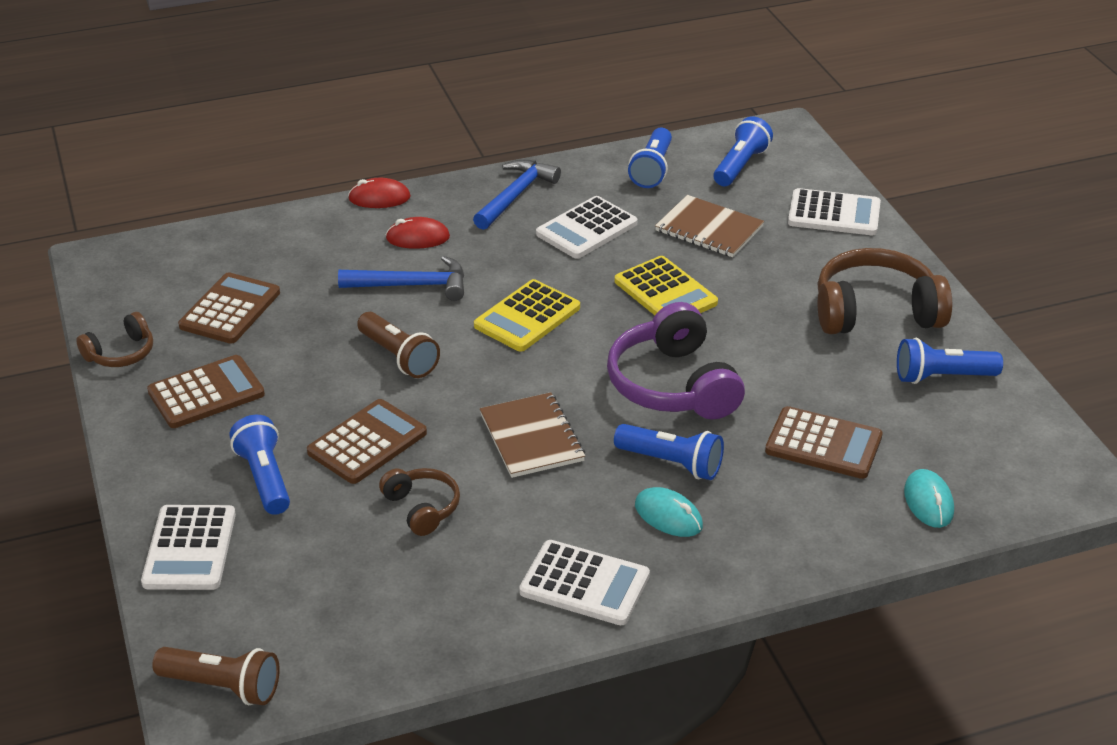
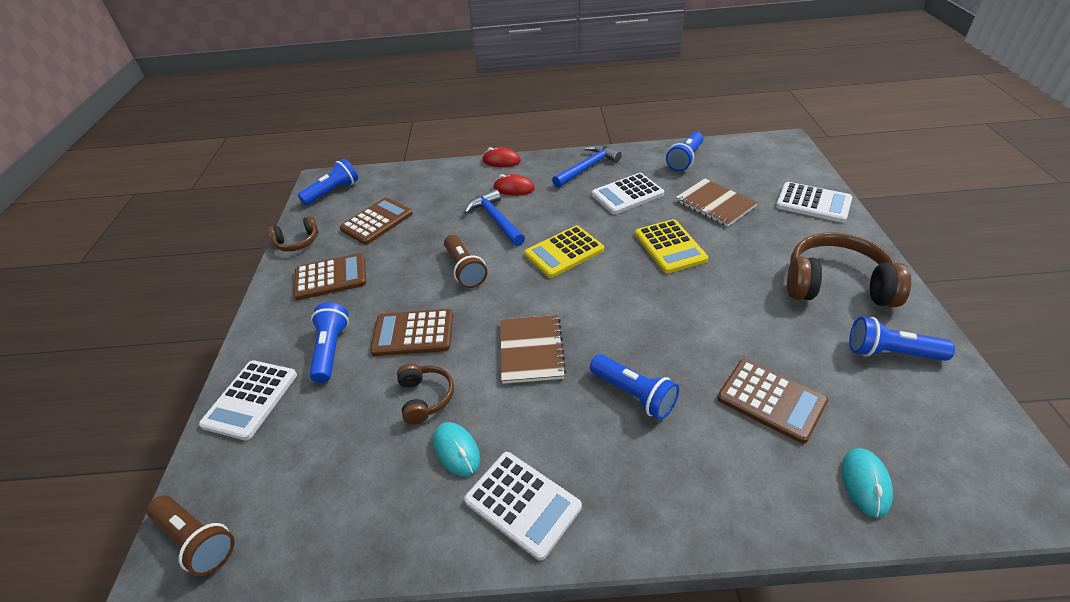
camera: 20 degrees right, 5 degrees up
(367, 442) = (413, 333): brown calculator -> brown calculator turned 150 degrees counterclockwise
(412, 285) = (496, 220): blue hammer -> blue hammer turned 135 degrees counterclockwise
(668, 516) = (616, 447): turquoise mouse -> turquoise mouse (456, 450)
(673, 385) = (655, 323): purple headphones -> none
(740, 166) = (748, 162): blue flashlight -> blue flashlight (333, 192)

